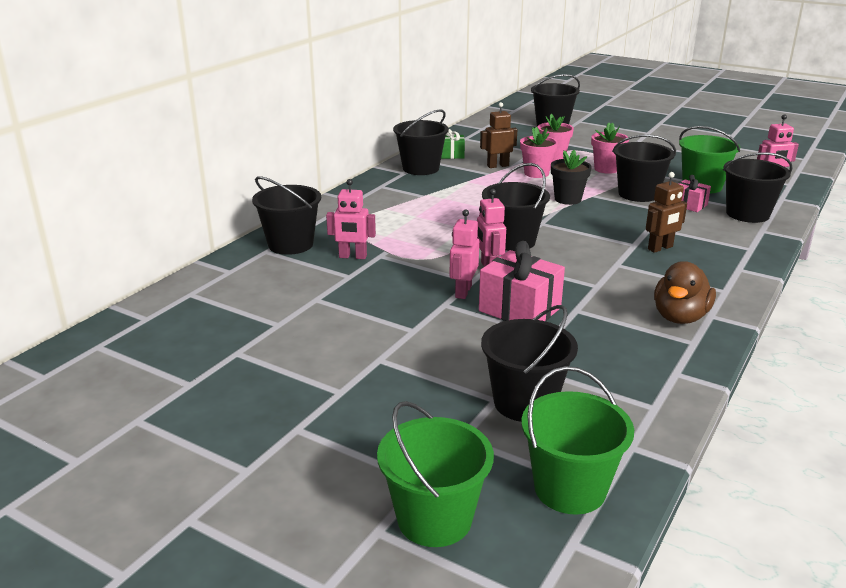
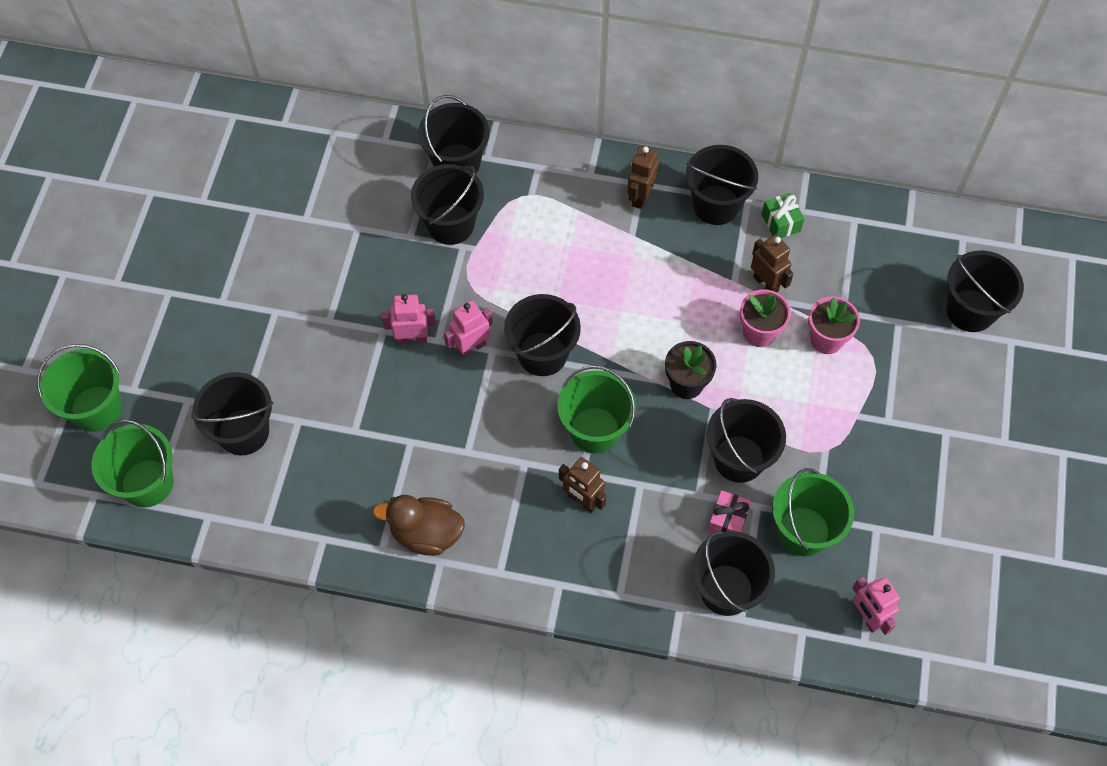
camera: 70 degrees right, 35 degrees up
(352, 257) = (450, 224): pink robot -> black bucket
(392, 188) = (640, 197): none -> brown robot
(519, 309) = (394, 394): pink gift -> none
(595, 234) = (595, 430): none -> green bucket
(606, 169) = (815, 409): pink flower pot -> none

